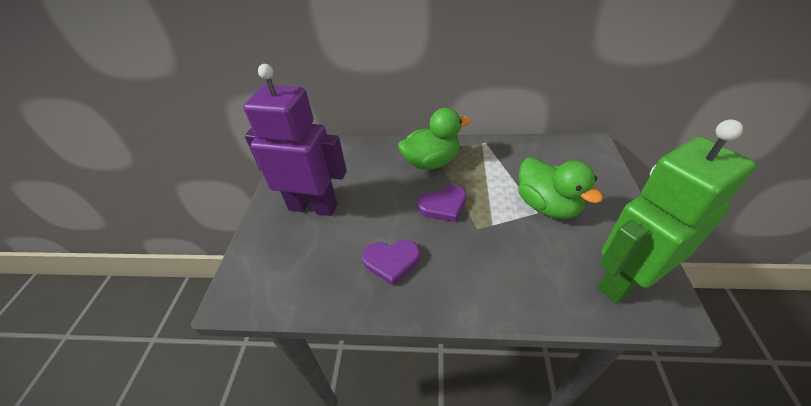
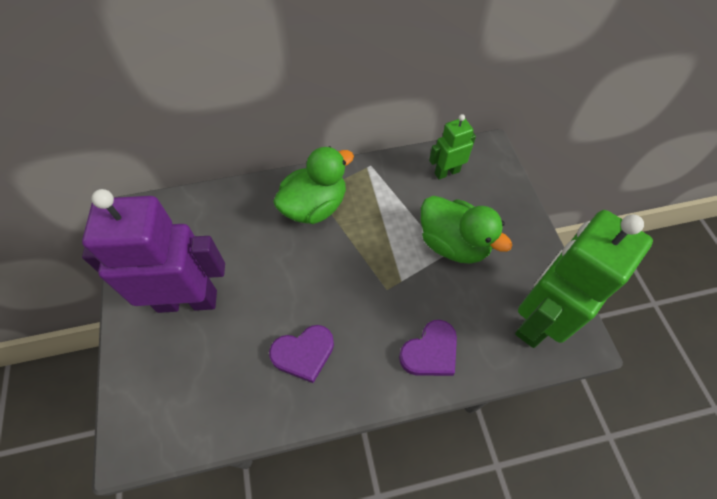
camera: 20 degrees left, 15 degrees up
(443, 205) = (343, 266): purple heart -> purple heart (430, 352)
(551, 155) = (447, 172): none -> green robot

